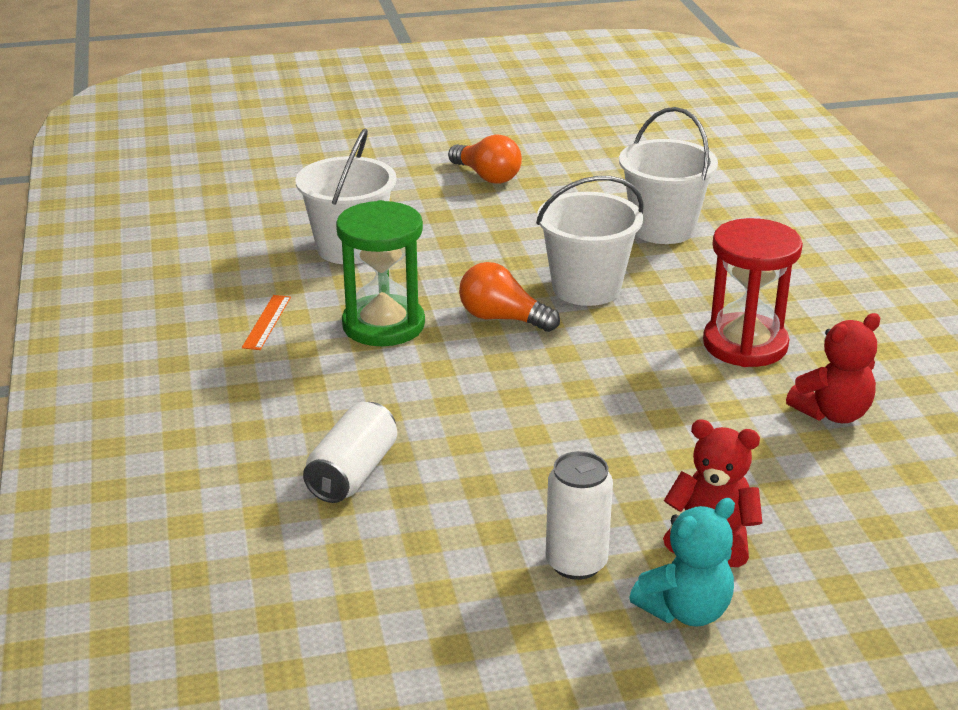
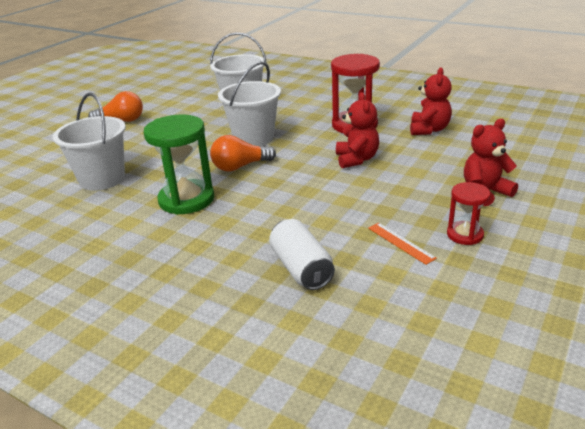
camera: 45 degrees left, 0 degrees up
(267, 322) = (116, 233): orange ruler -> orange ruler (400, 243)
(576, 563) = (465, 235): white can -> red hourglass
(648, 393) = (356, 159): none -> red teddy bear
(685, 610) = (533, 222): turquoise teddy bear -> none

